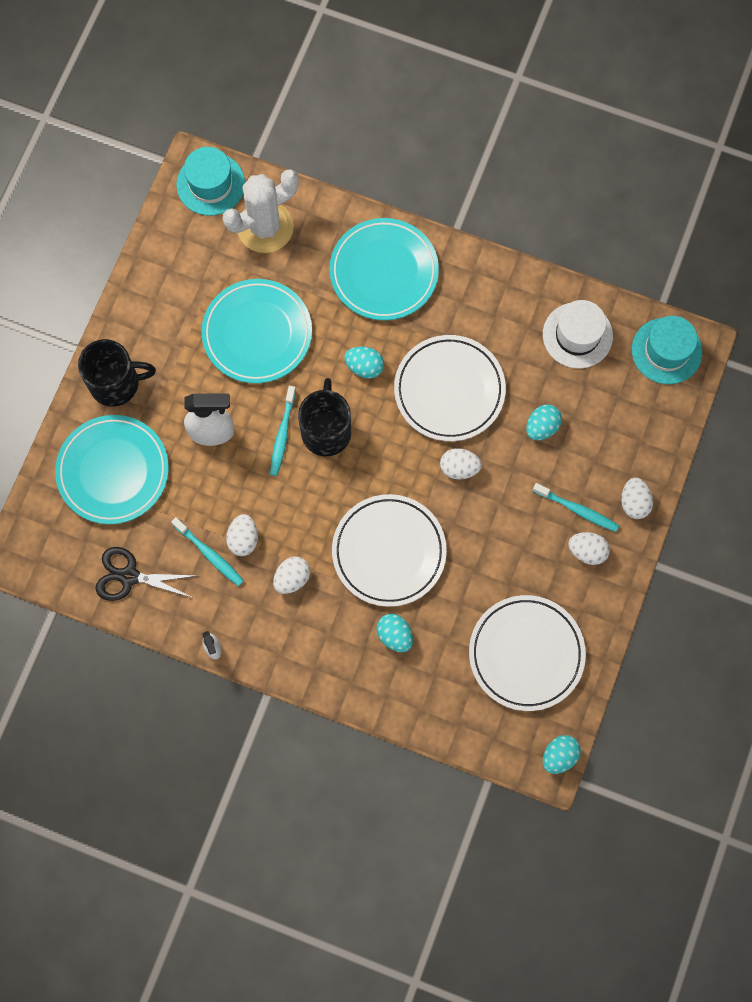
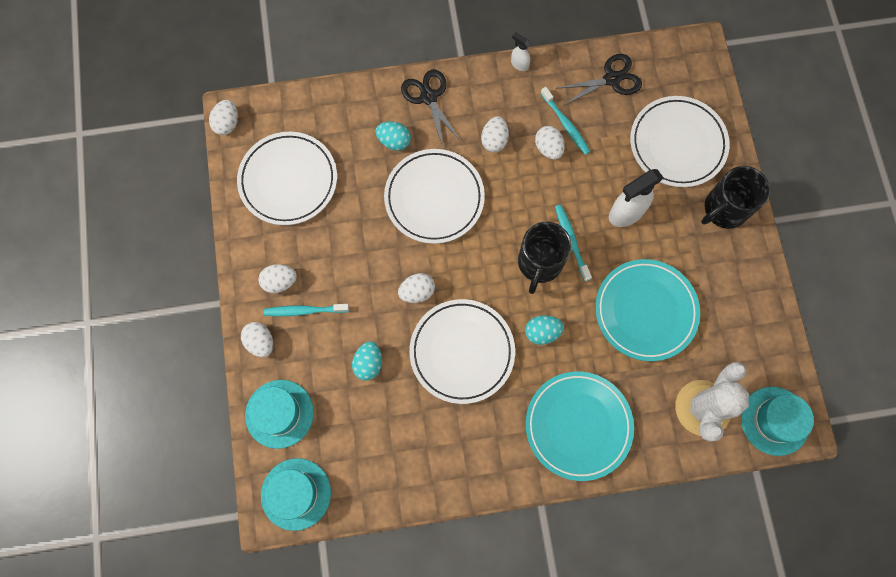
camera: 150 degrees right, 0 degrees up
(113, 471) = (677, 144): turquoise plate -> white plate
(209, 554) = (565, 124): turquoise toothbrush -> turquoise toothbrush turned 135 degrees counterclockwise
(326, 430) = (539, 263): black mug -> black mug turned 45 degrees clockwise
(330, 665) = (428, 97): none -> black scissors
(559, 756) = (227, 123): turquoise egg -> white egg
(577, 335) = (381, 463): white hat -> none
(648, 427) = (279, 413): none -> turquoise hat

